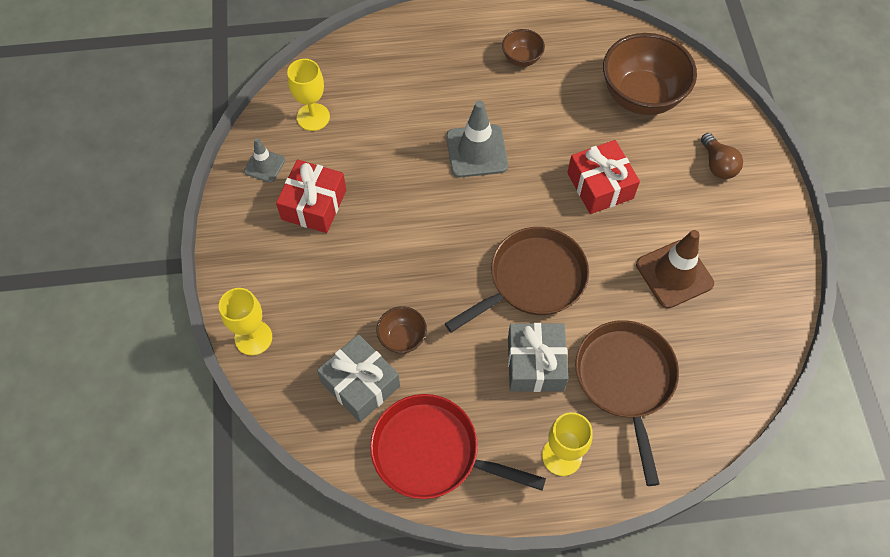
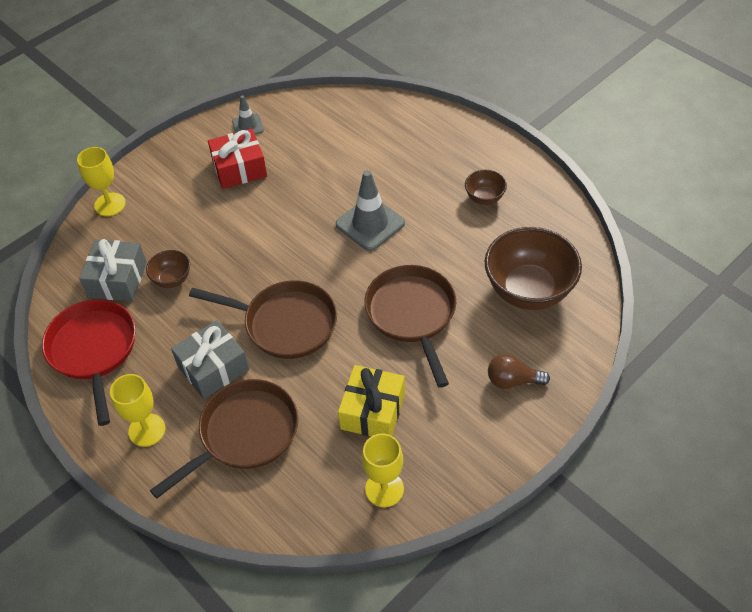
camera: 55 degrees right, 10 degrees down
(313, 117) = (311, 123): yellow goblet -> yellow goblet (384, 489)
(600, 185) = (412, 315): red gift -> brown pan
(674, 274) = (372, 411): brown traffic cone -> yellow gift
(717, 164) = (513, 380): brown light bulb -> brown light bulb turned 60 degrees clockwise

